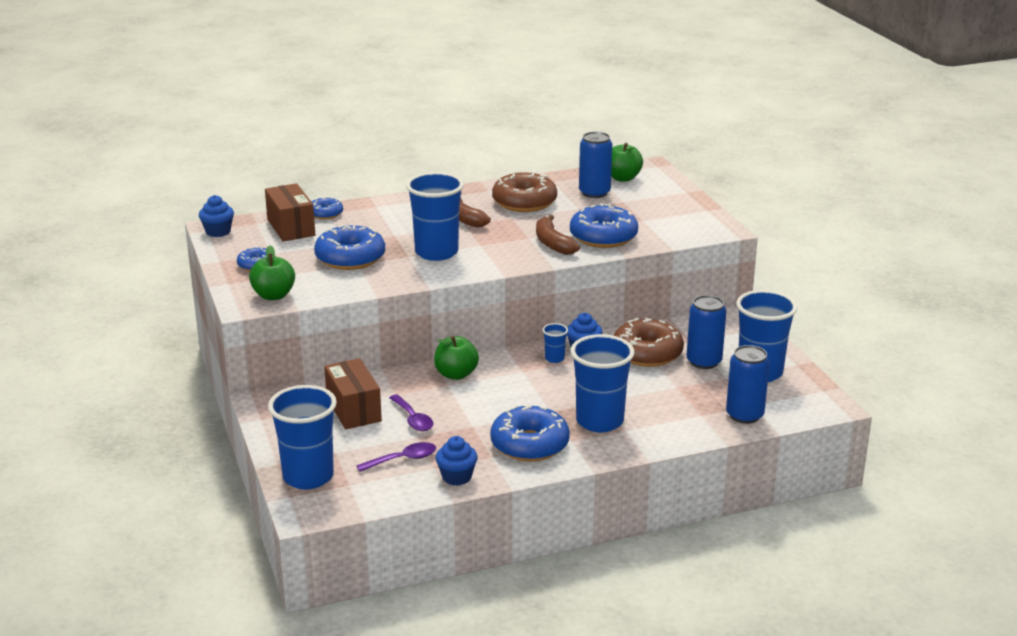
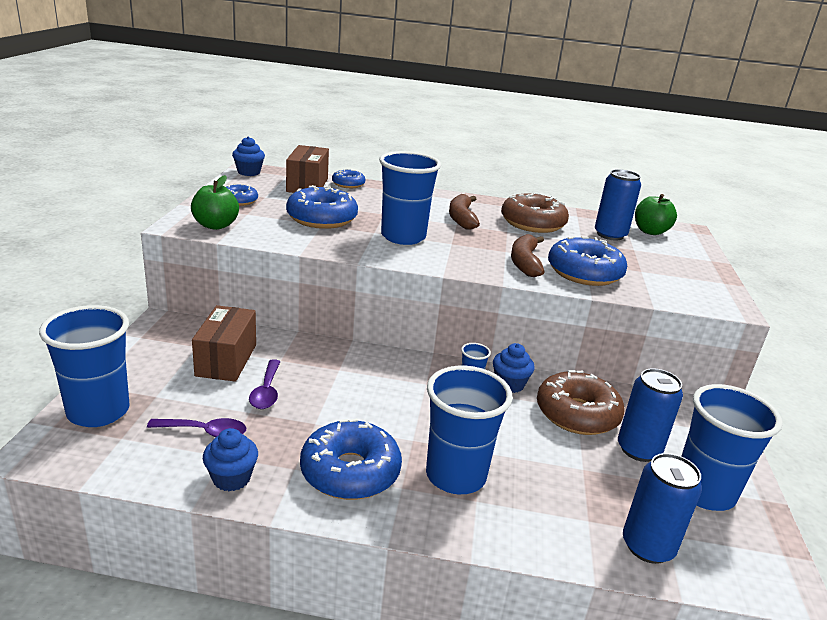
camera: 25 degrees right, 0 degrees up
(456, 374) = (357, 362): green apple -> none

